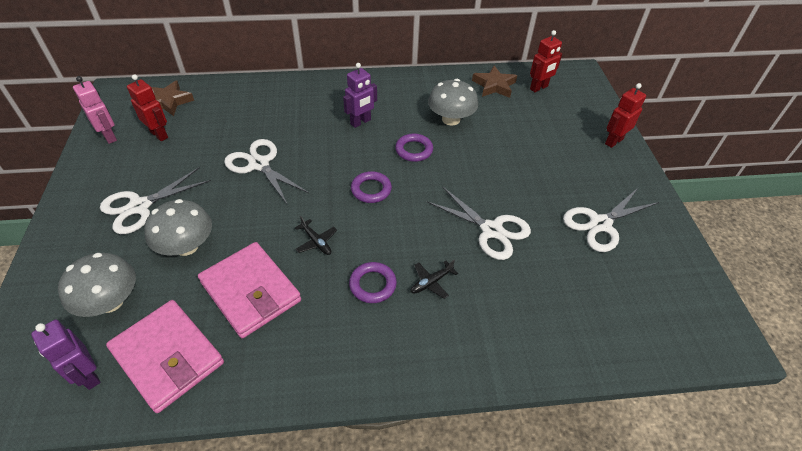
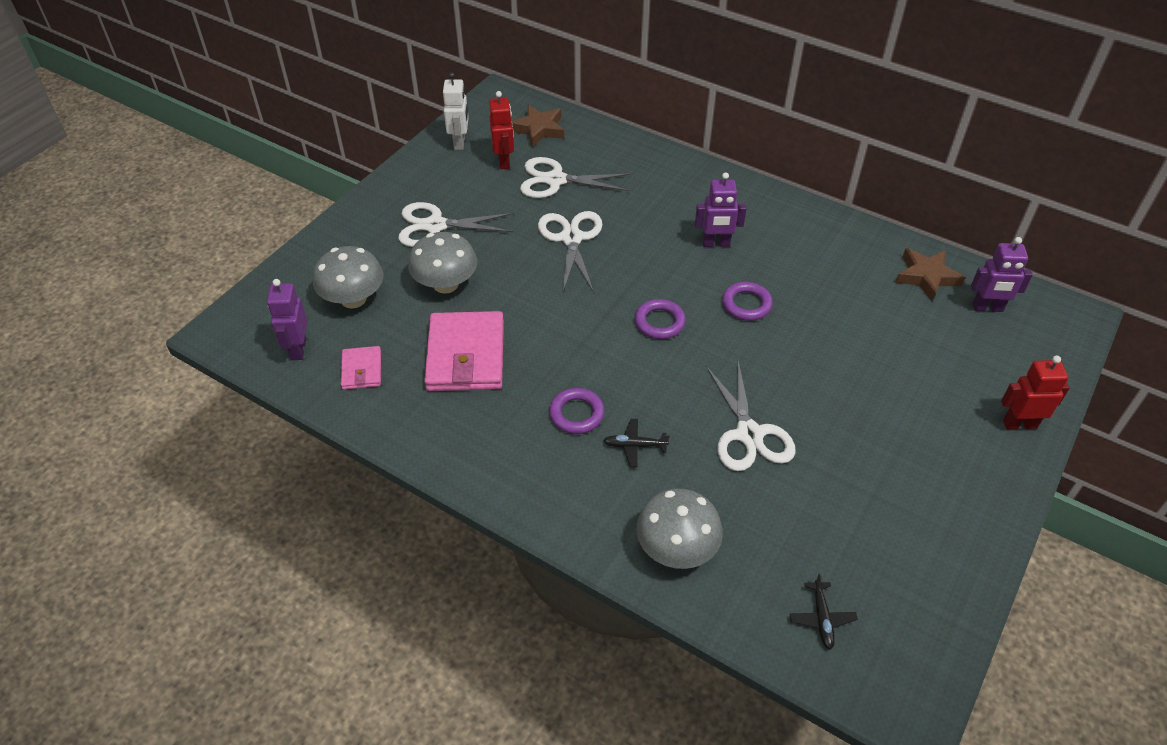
camera: 40 degrees right, 0 degrees up
(109, 136) = (460, 142): pink robot -> white robot
(168, 357) = (361, 370): pink wallet -> pink wallet, size x0.51
(316, 241) = (560, 344): black plane -> black plane (821, 618)
(451, 119) = (826, 291): grey mushroom -> grey mushroom (676, 548)
(539, 88) = (987, 308): red robot -> purple robot
(600, 224) = (887, 502): white scissors -> white scissors (555, 180)

